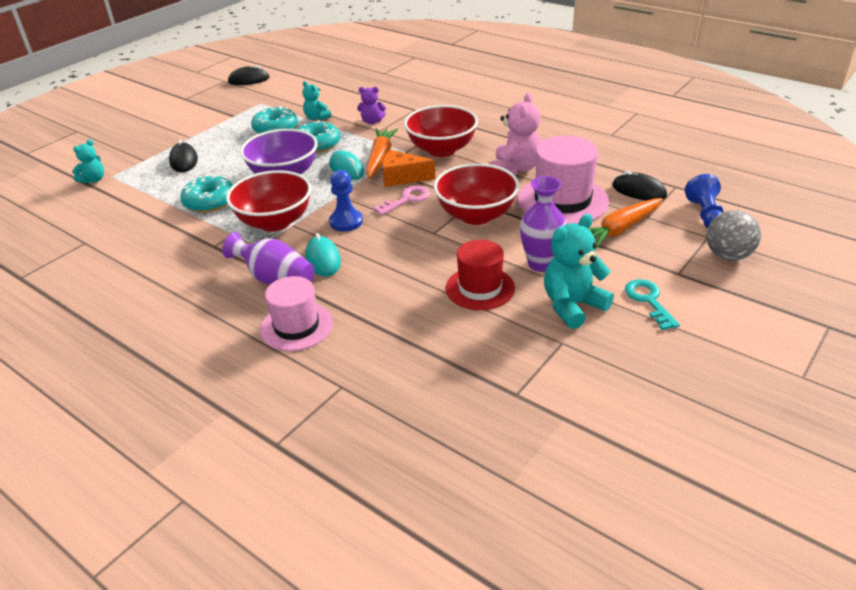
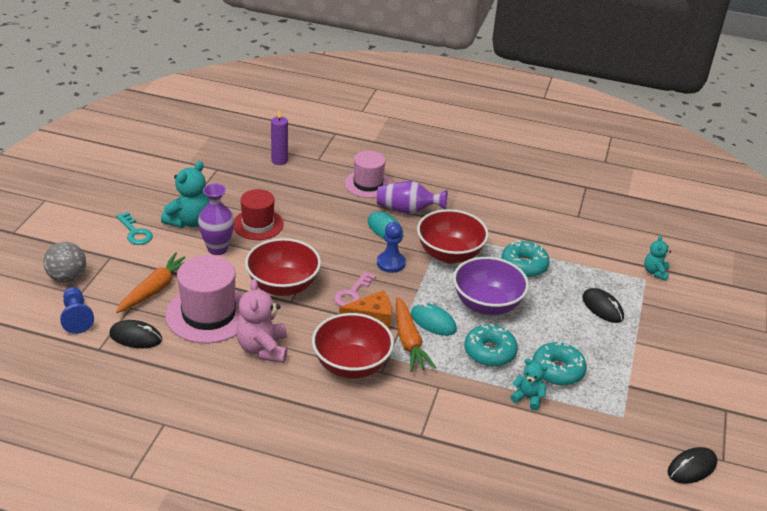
camera: 155 degrees right, 0 degrees up
(372, 121) = (457, 401): purple teddy bear -> none
(406, 394) = (279, 161): none -> purple candle

